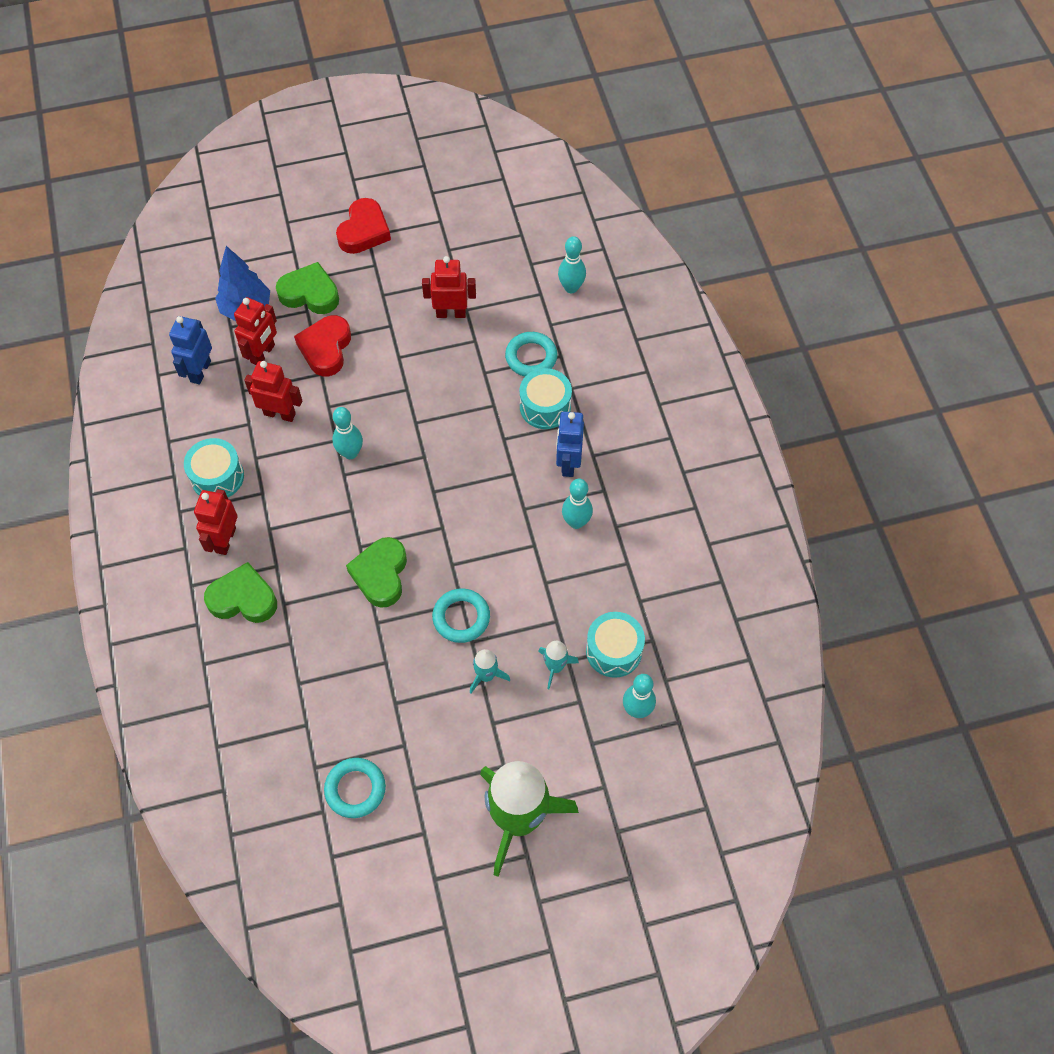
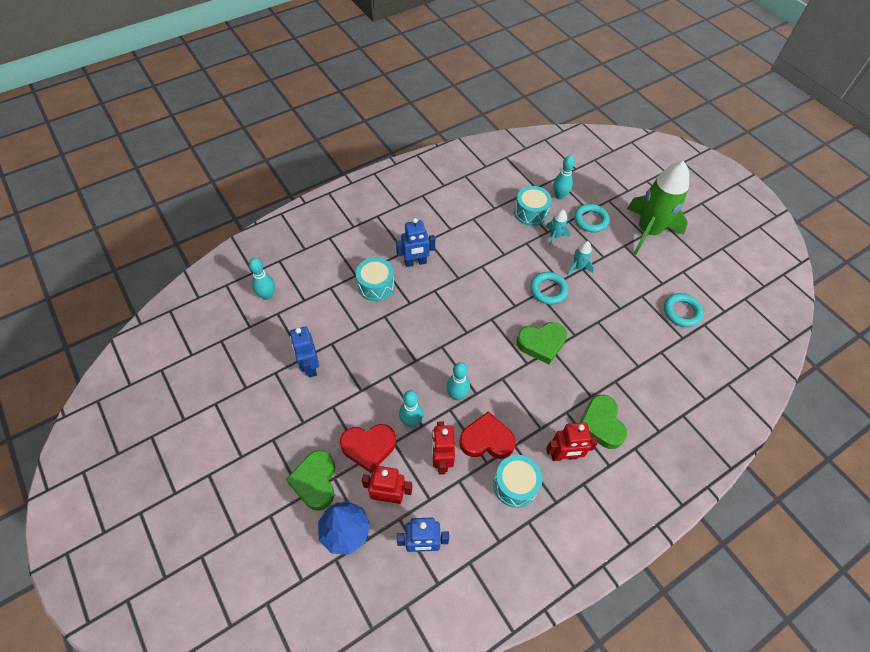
camera: 110 degrees left, 5 degrees down
(364, 231) = (236, 461): red heart -> red heart (486, 440)
(451, 313) = (310, 366): red robot -> blue robot
(531, 357) = (336, 304): turquoise ring -> turquoise ring (590, 220)
(576, 522) = (456, 248): turquoise bowling pin -> turquoise bowling pin (411, 421)

